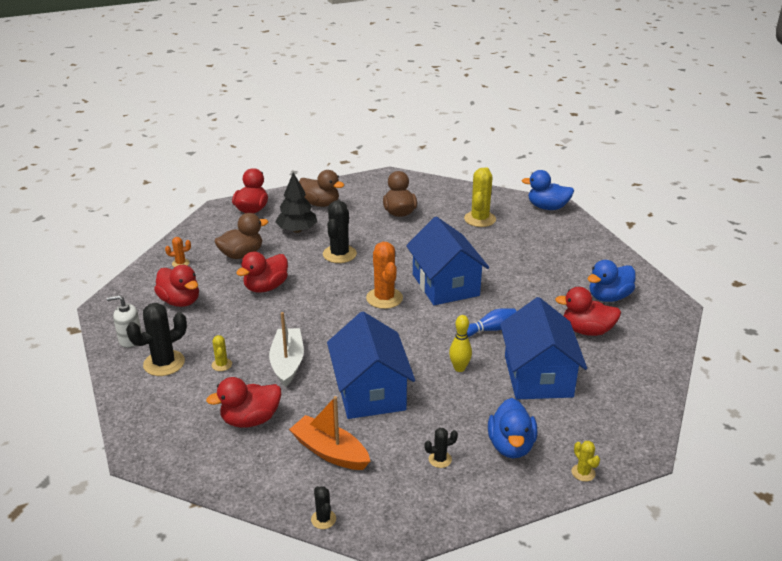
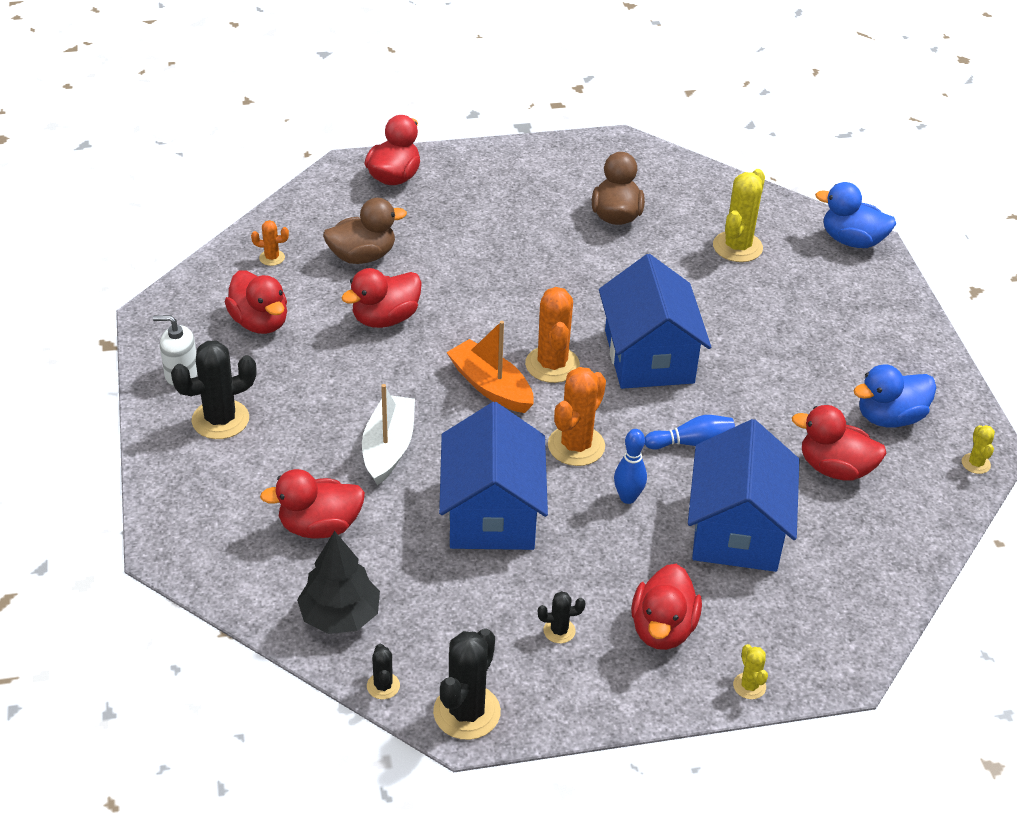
camera: 10 degrees right, 10 degrees up
(222, 365) = (298, 435): yellow cactus -> yellow cactus (975, 463)
(297, 230) = (453, 225): black tree -> black tree (340, 616)
(320, 204) = (499, 181): brown duck -> none
(330, 452) = (414, 593): orange boat -> orange boat (491, 386)
(339, 254) = (506, 278): black cactus -> black cactus (467, 712)
(415, 343) = (576, 446): none -> orange cactus
(459, 368) = (628, 498): yellow bowling pin -> blue bowling pin
(511, 446) = (662, 629): blue duck -> red duck

